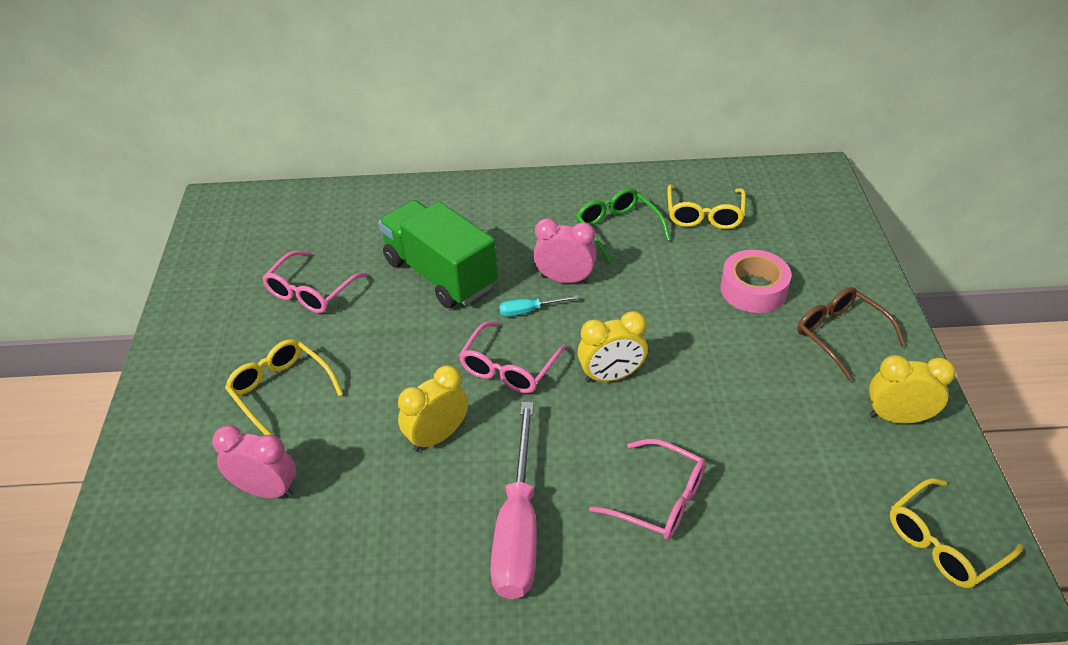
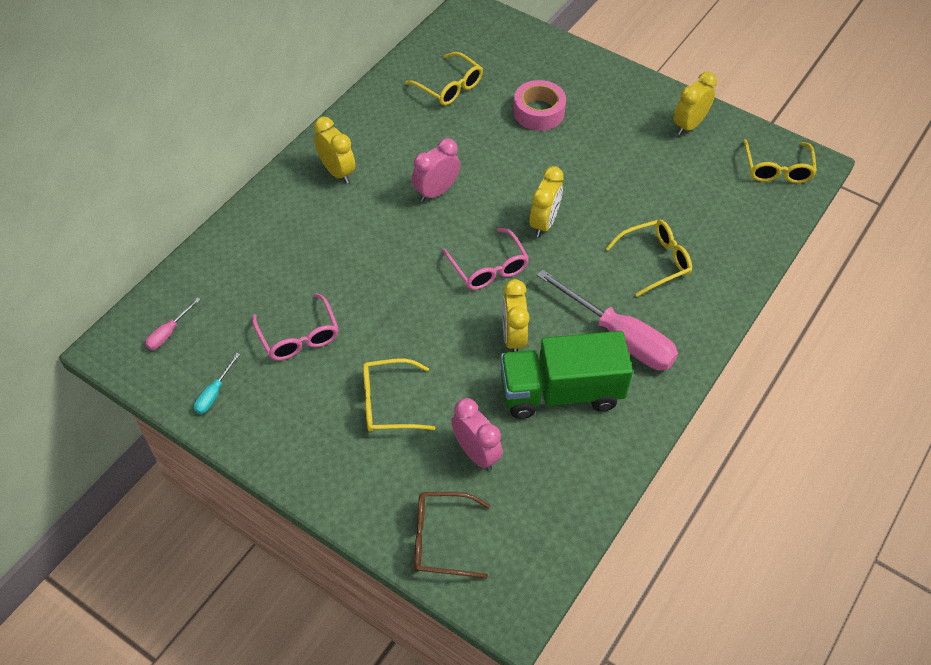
camera: 55 degrees left, 10 degrees up
(253, 220) = (168, 332): none -> pink screwdriver
(266, 490) = (476, 453): pink clock -> pink clock turned 90 degrees clockwise
(440, 274) = (360, 253): green truck -> green truck (561, 392)
(518, 209) = (337, 172): none -> yellow clock
(529, 310) = (447, 227): turquoise screwdriver -> turquoise screwdriver (214, 393)
(617, 229) = (416, 136): green glasses -> none
(659, 499) = (655, 261): pink glasses -> yellow glasses
(840, 335) = (611, 103): brown glasses -> brown glasses (441, 539)

